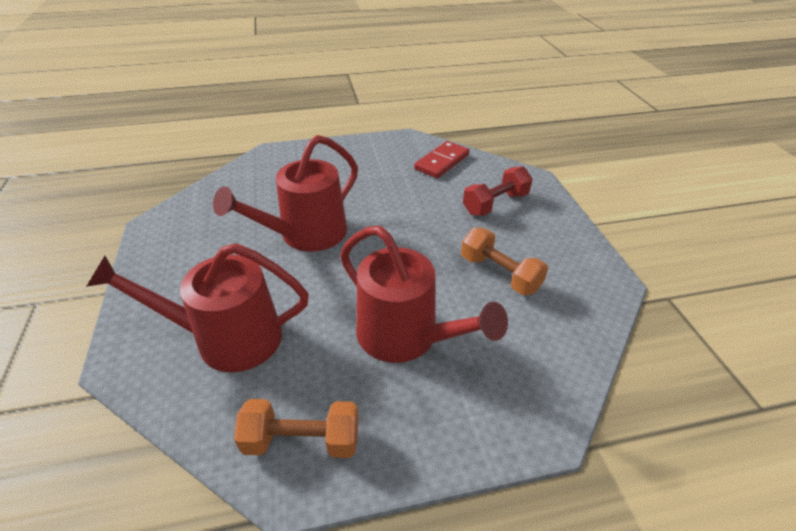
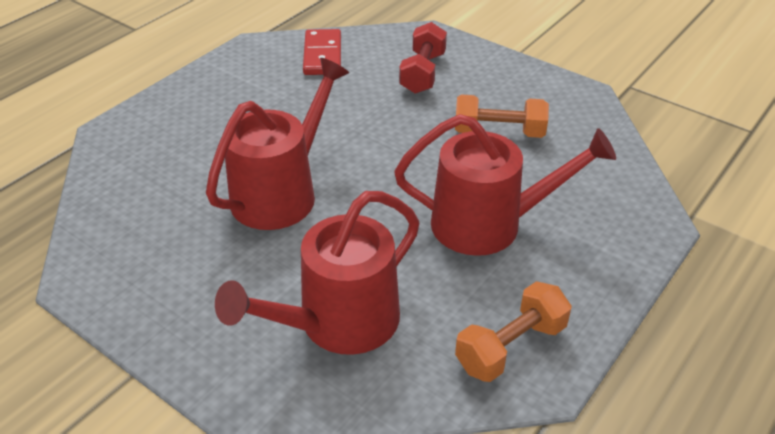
camera: 40 degrees left, 0 degrees up
(306, 234) = (281, 193): red watering can -> red watering can turned 150 degrees counterclockwise

